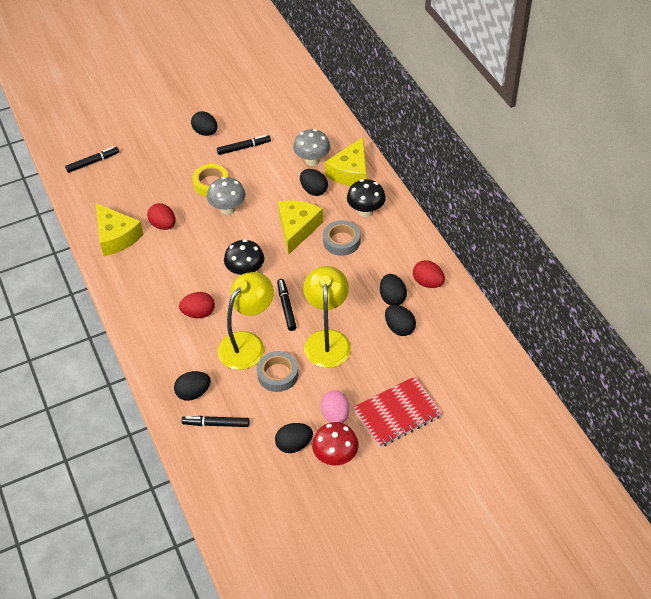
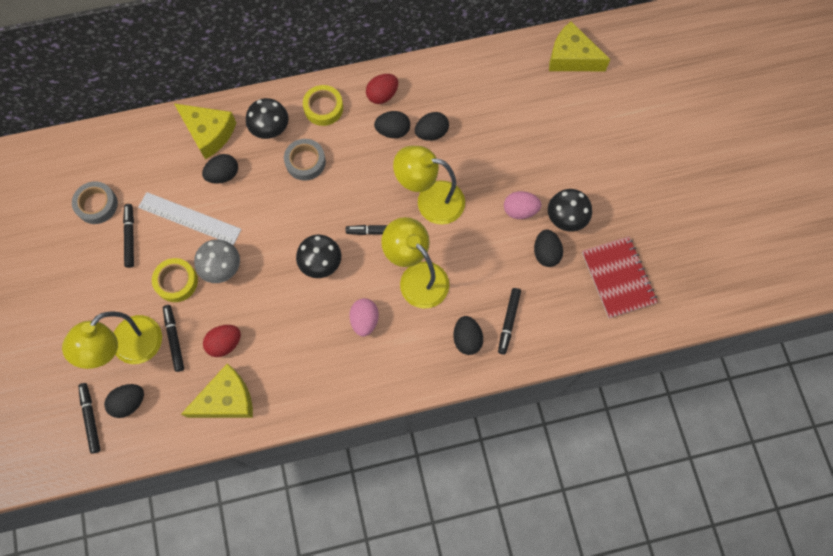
camera: 80 degrees left, 20 degrees up
(150, 170) = (129, 349): none -> yellow lamp
(162, 194) = (174, 339): none -> black marker
(199, 313) = (364, 320): red egg -> pink egg
(205, 132) = (87, 276): black egg -> black egg (129, 402)
(269, 178) = (190, 218): none -> white ruler
(278, 374) = (462, 254): grey tape -> grey tape (97, 205)
(297, 228) = (274, 202): yellow cheese -> yellow cheese (571, 57)
(312, 160) = (177, 168): grey mushroom -> none
(335, 457) = (565, 219): red mushroom -> black mushroom
(397, 413) = (528, 156): red notebook -> red notebook (618, 278)
(400, 242) = (323, 108): none -> yellow tape

